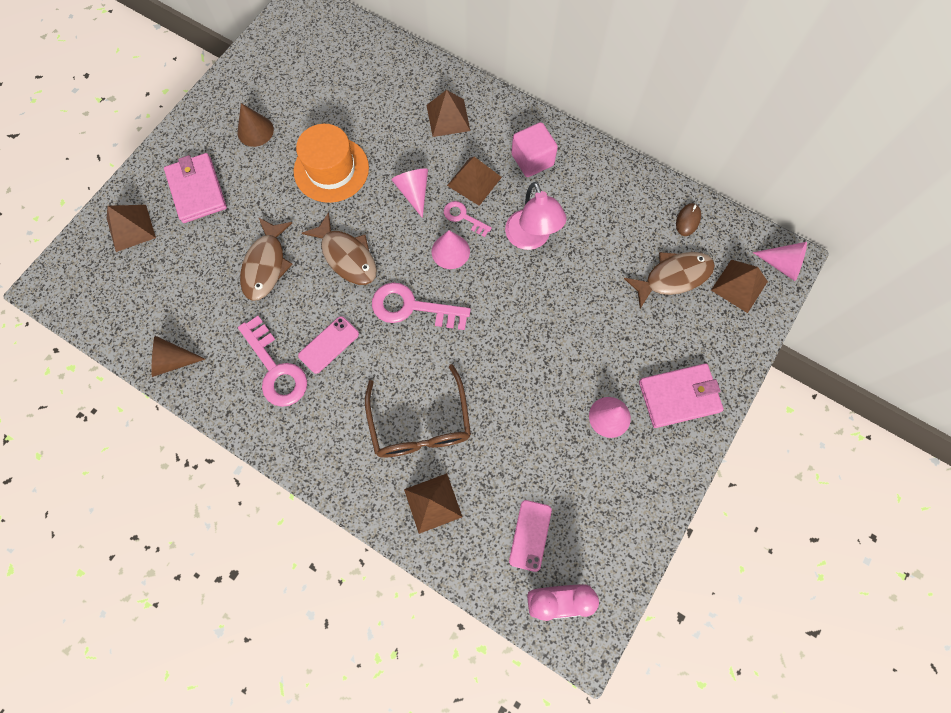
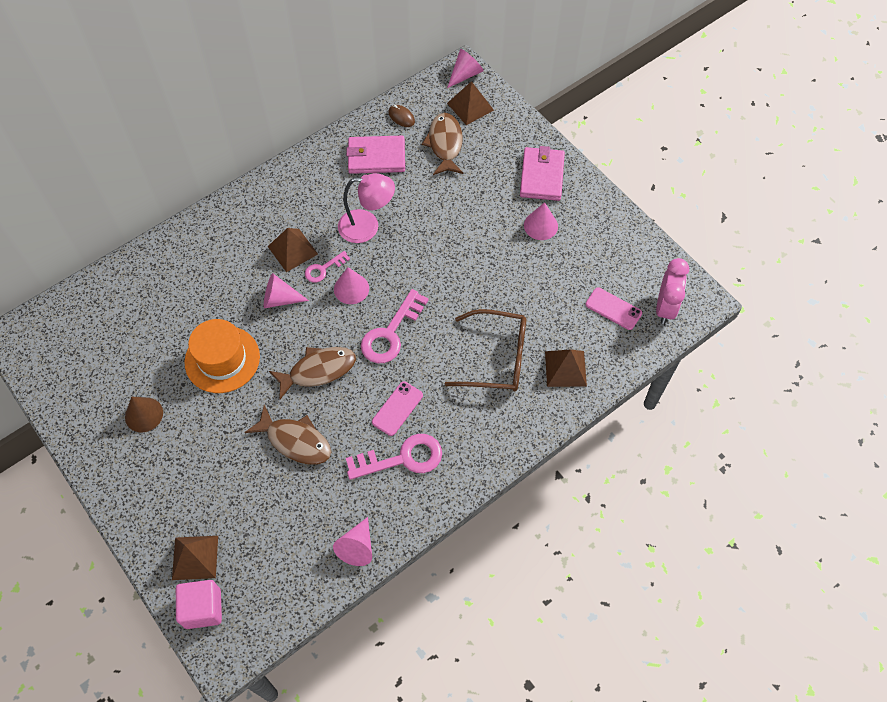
camera: 70 degrees left, 10 degrees down
(173, 361) = (357, 547): brown cone -> pink cone
(197, 190) = (183, 484): pink wallet -> pink wallet (376, 157)
(329, 345) = (397, 408): pink phone -> pink phone turned 60 degrees clockwise
(448, 118) = (218, 250): brown pyramid -> none
(532, 160) = (294, 201): pink cube -> pink cube (203, 608)

